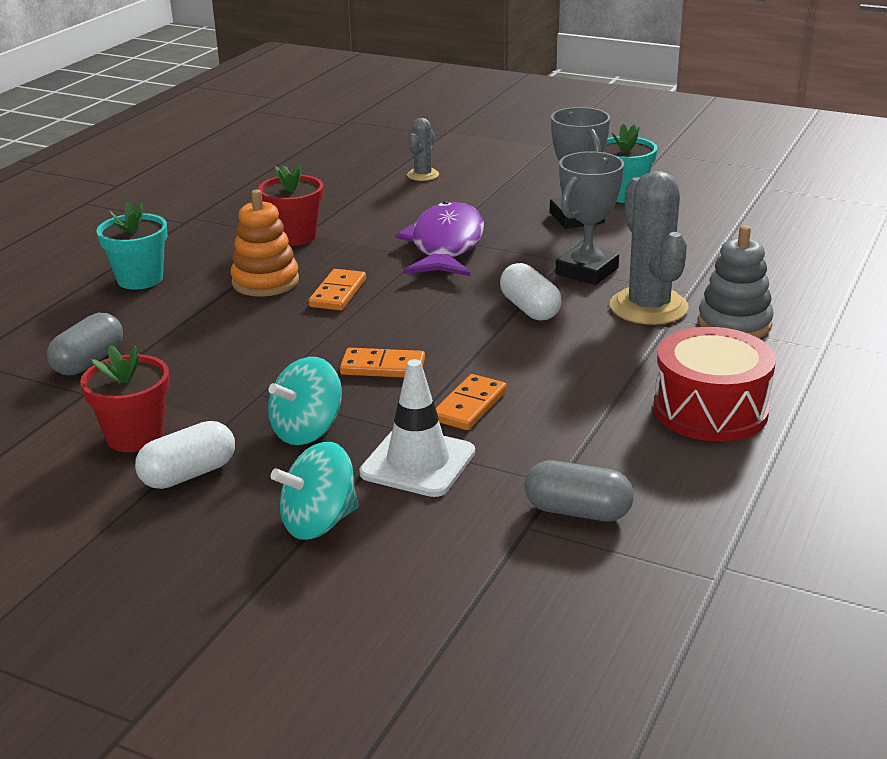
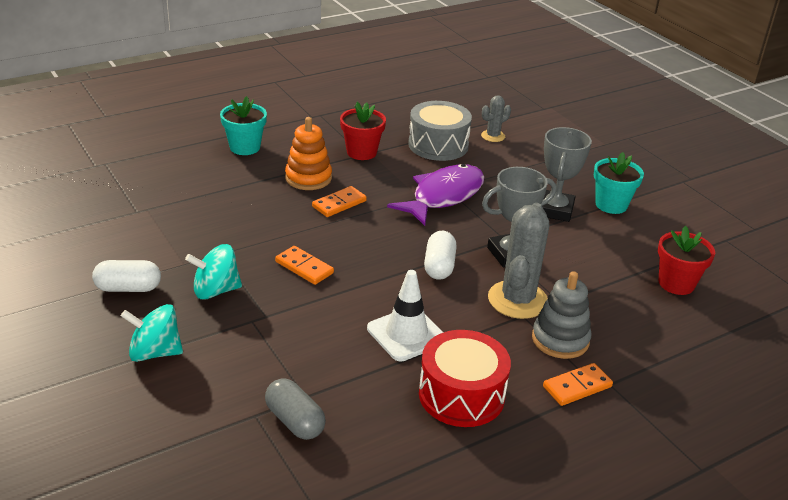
camera: 30 degrees right, 5 degrees up
(89, 361) = (160, 192): grey capsule -> none
(135, 436) = (130, 251): red flower pot -> red flower pot (676, 283)
(374, 202) = (438, 145): none -> grey drum
(418, 463) = (248, 341): white traffic cone -> white traffic cone (406, 334)
(469, 406) = (320, 318): orange domino -> orange domino (577, 386)

